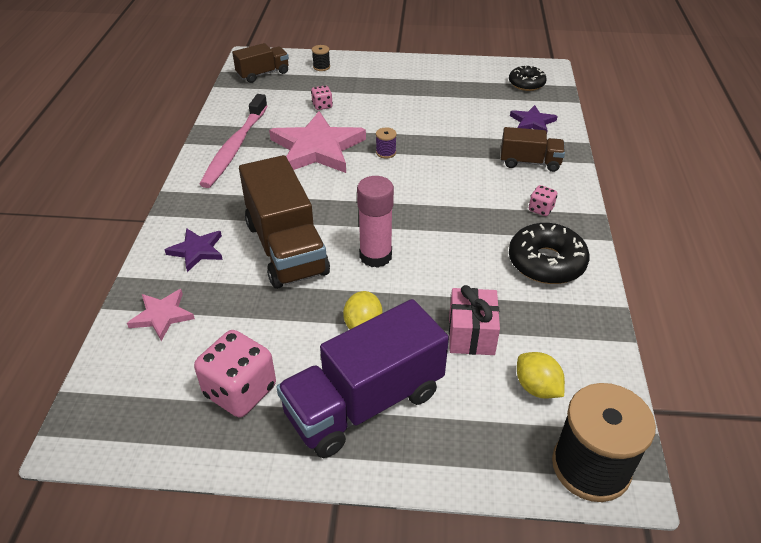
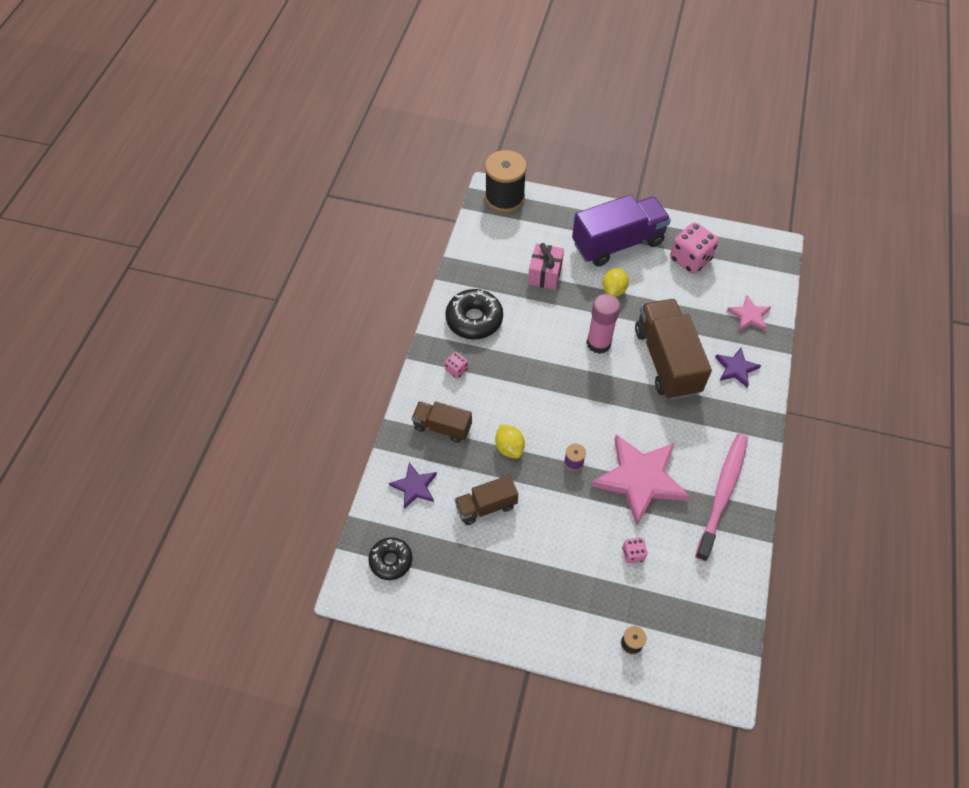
camera: 170 degrees left, 15 degrees up
(263, 74) = (705, 638): brown truck -> brown truck (486, 506)
(537, 387) = (516, 238): yellow lemon -> yellow lemon (509, 447)

